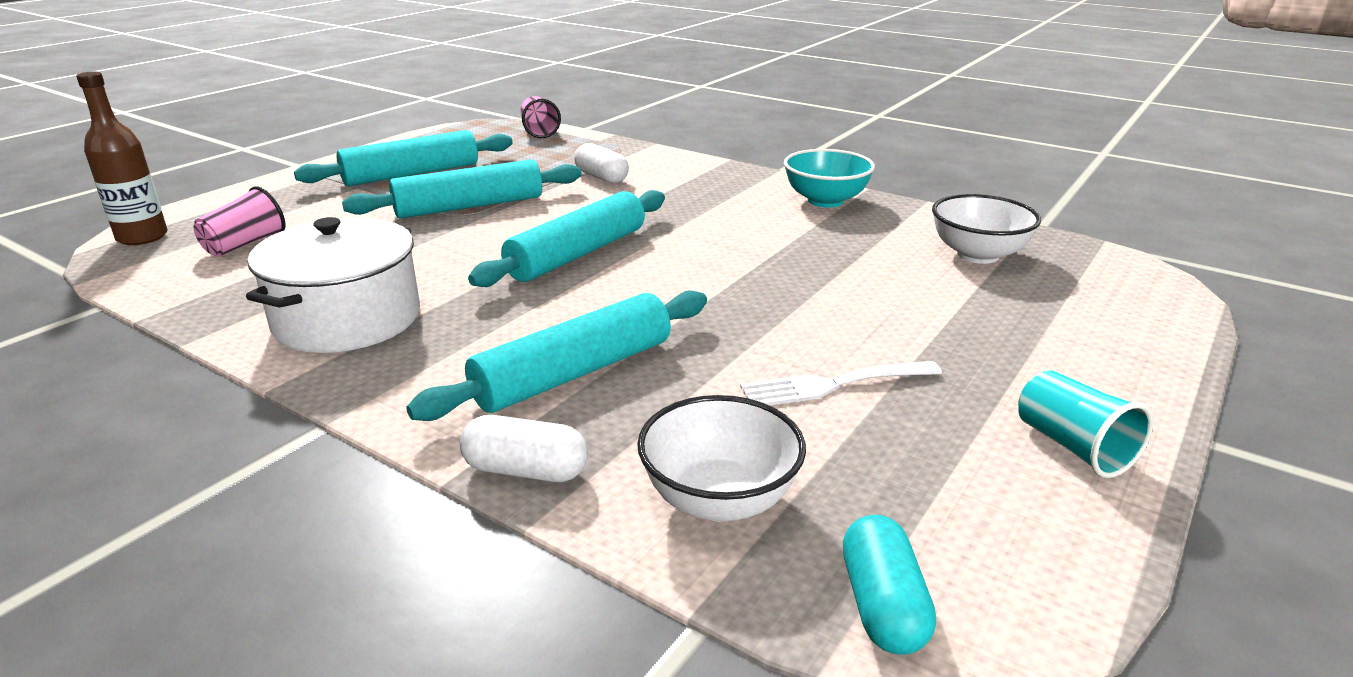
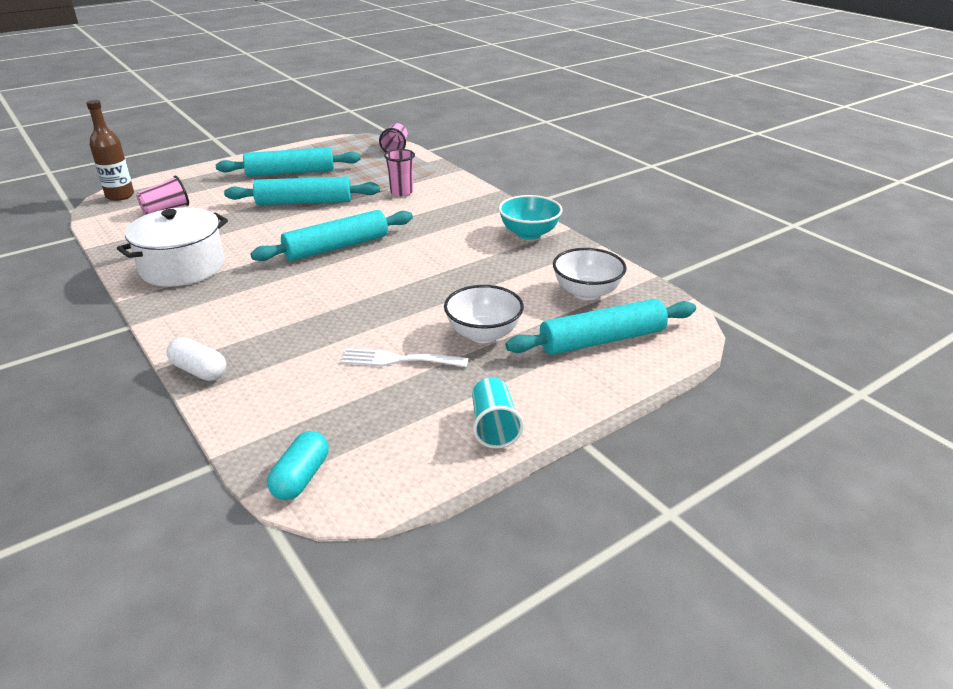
camera: 20 degrees right, 5 degrees up
(574, 373) = (268, 323): turquoise rolling pin -> turquoise rolling pin (602, 340)
(601, 177) = (401, 192): white capsule -> pink cup
(719, 499) = (276, 408): white bowl -> white bowl (483, 334)

